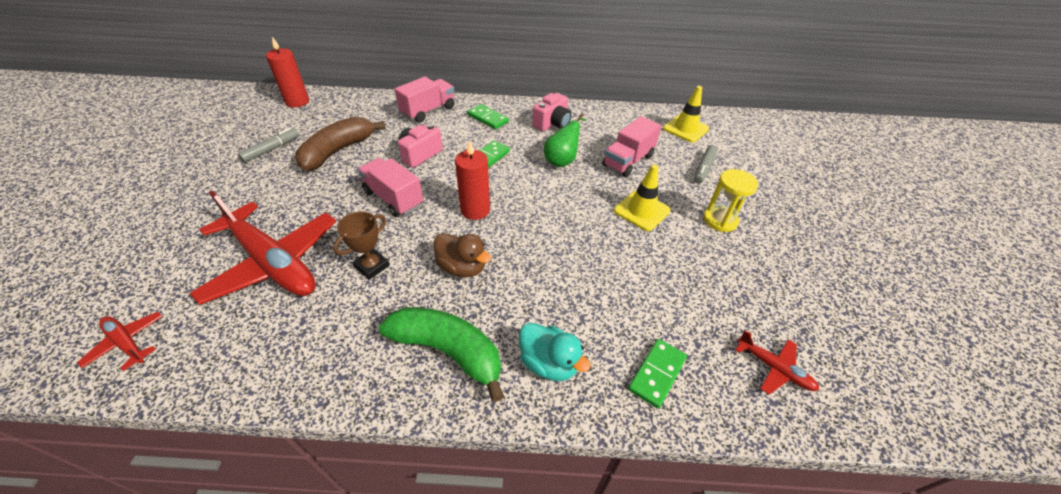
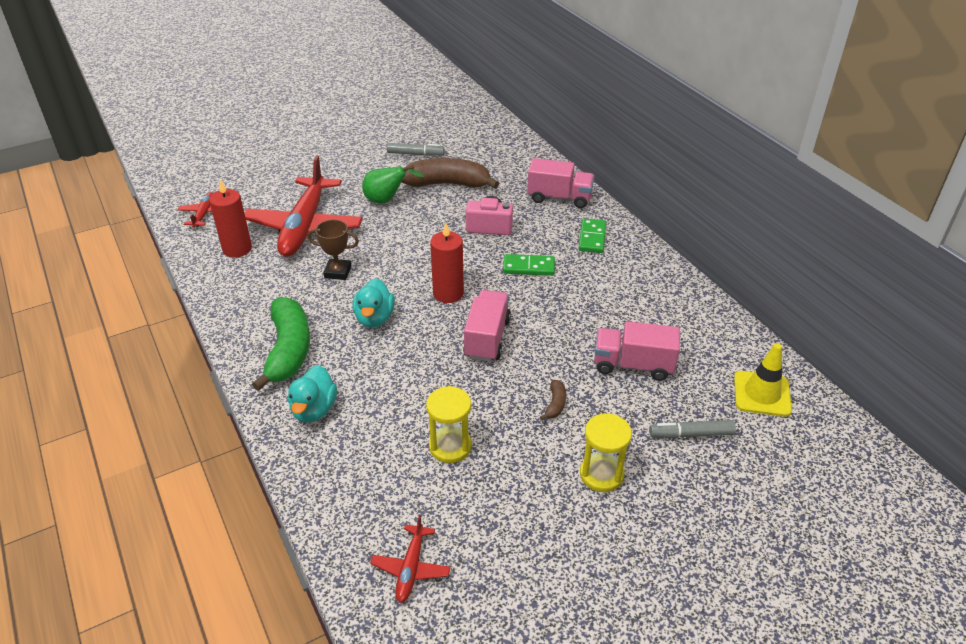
camera: 60 degrees right, 5 degrees down
(297, 102) = (487, 128): red candle -> red candle (237, 249)
(393, 198) = (419, 243): pink truck -> pink truck (487, 338)
(462, 267) = (374, 318): brown duck -> turquoise duck
(552, 124) = (637, 283): pink camera -> none
(562, 160) = (579, 316): green pear -> green pear (386, 200)
(641, 211) = (555, 404): yellow traffic cone -> brown banana
(652, 285) = (450, 446): none -> yellow hourglass
(657, 374) = (347, 481): green domino -> none

